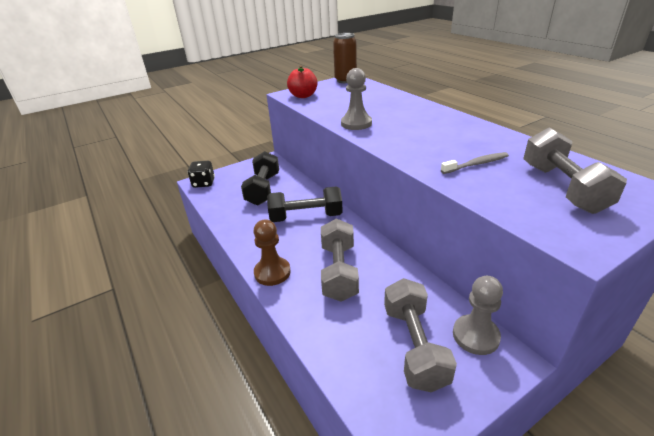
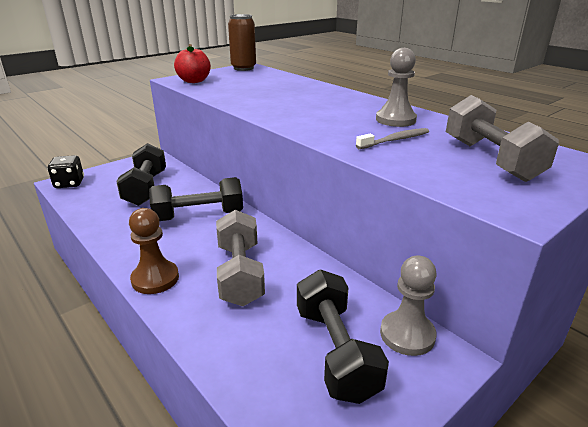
camera: 10 degrees left, 5 degrees down
(356, 123) = (256, 105): grey pawn -> grey pawn (395, 120)
(414, 346) = (335, 351): grey dumbbell -> black dumbbell

